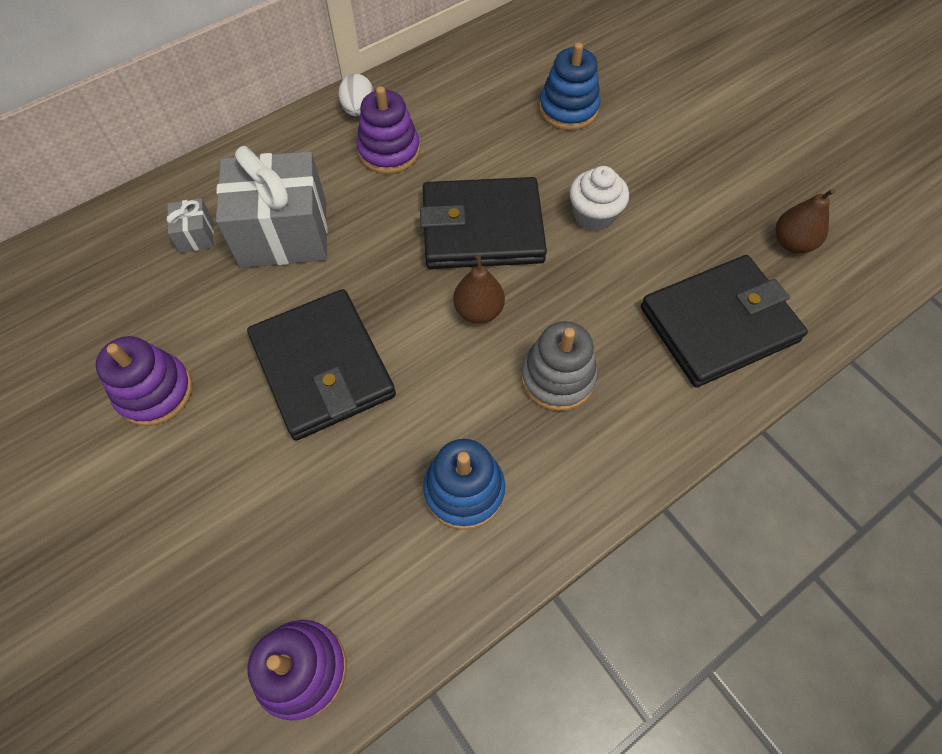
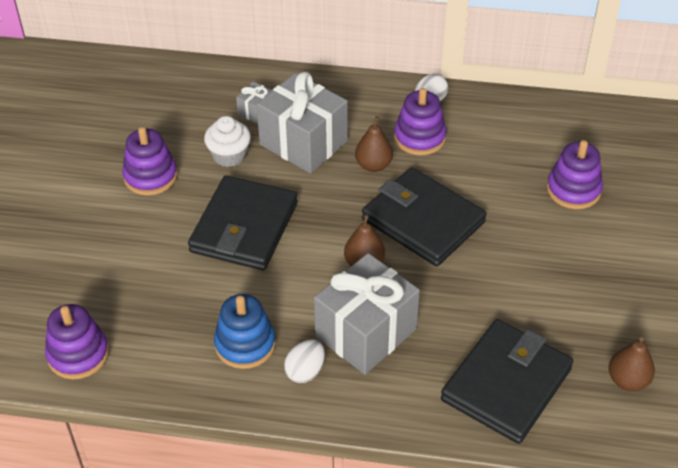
camera: 45 degrees right, 15 degrees down
(377, 208) = (373, 165): none -> brown pear
(550, 465) = (305, 371): none -> white egg
(557, 377) = (366, 332): grey stacking toy -> grey gift
(568, 109) = (573, 190): blue stacking toy -> purple stacking toy
(594, 215) = (506, 264): white cupcake -> white cupcake (229, 155)
(718, 324) = (506, 384): black wallet -> black wallet turned 75 degrees counterclockwise

